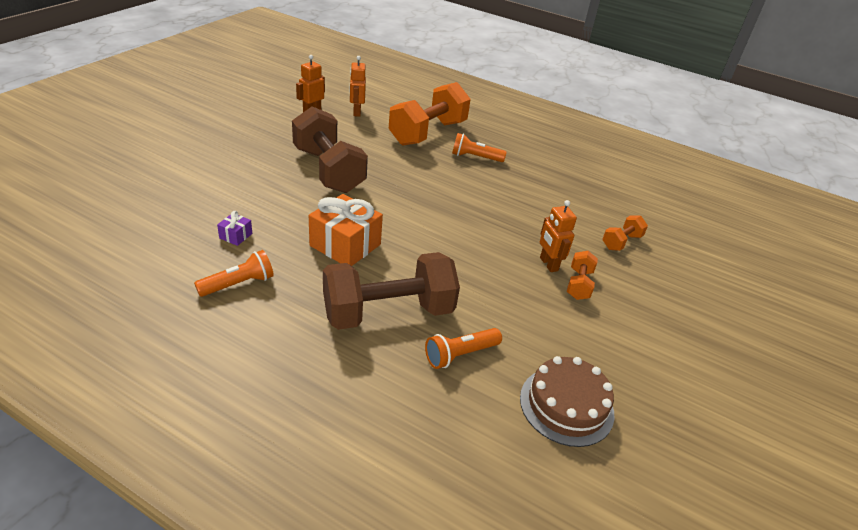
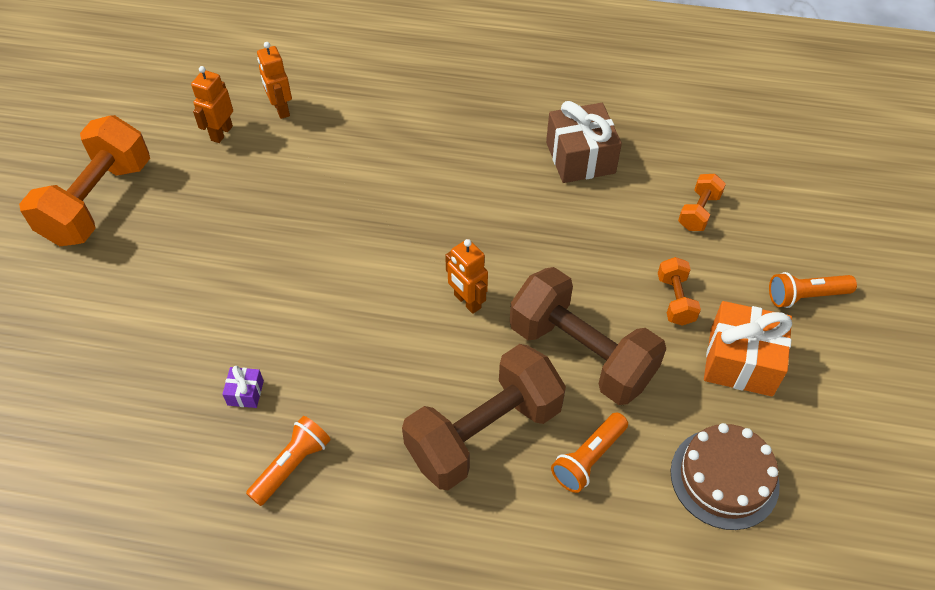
camera: 15 degrees left, 15 degrees up
(328, 170) = (300, 233): brown dumbbell -> brown dumbbell (581, 354)
(345, 245) = (384, 352): orange gift -> orange gift (741, 361)
(428, 133) = (392, 113): orange dumbbell -> orange dumbbell (98, 202)
(475, 157) = (472, 135): orange flashlight -> orange flashlight (805, 296)
(546, 189) = (580, 158): none -> brown gift
(548, 264) = (630, 283): orange robot -> orange robot (467, 301)

